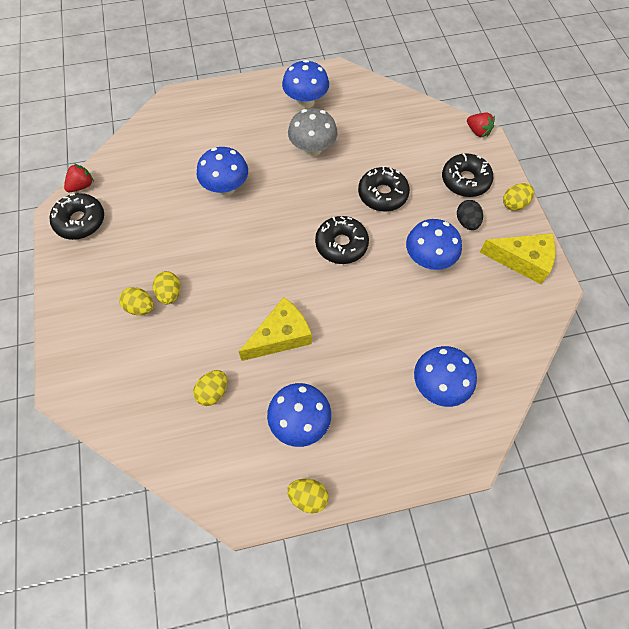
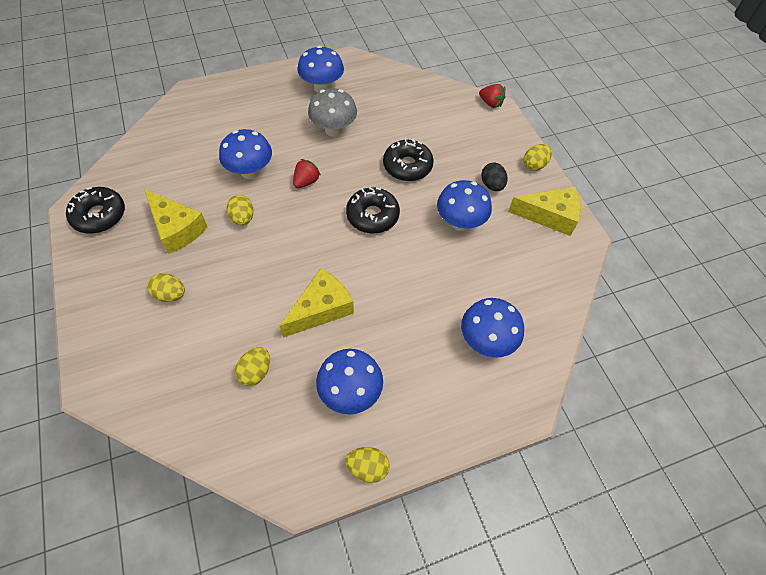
camera: 10 degrees left, 5 degrees down
(82, 186) = (98, 181): red strawberry -> red strawberry (306, 182)
(151, 241) = (177, 228): none -> yellow cheese
(169, 294) = (201, 278): yellow egg -> yellow egg (242, 218)
(465, 180) = (485, 147): black donut -> none

